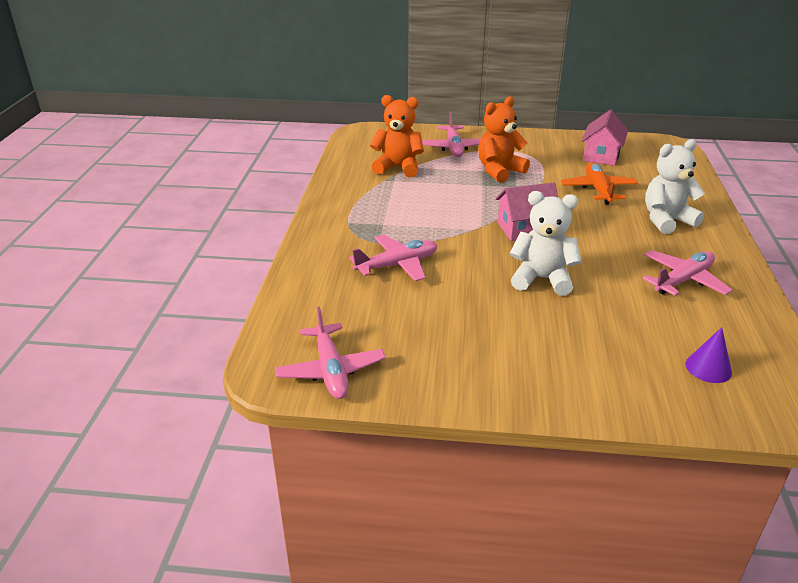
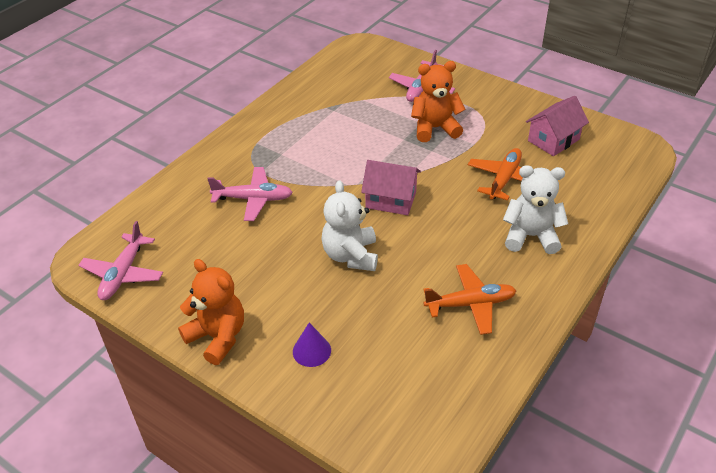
camera: 30 degrees right, 10 degrees up
(398, 167) = (350, 97): orange teddy bear -> orange teddy bear (217, 337)
(542, 279) = (351, 255): white teddy bear -> white teddy bear turned 135 degrees counterclockwise
(683, 280) = (471, 304): pink plane -> orange plane
(708, 368) = (392, 393): purple cone -> purple cone (311, 351)

